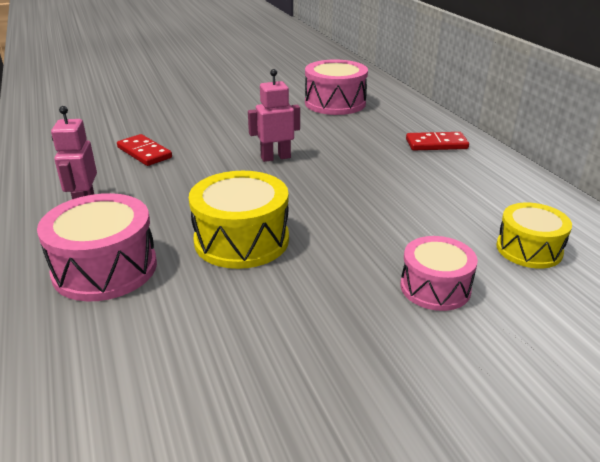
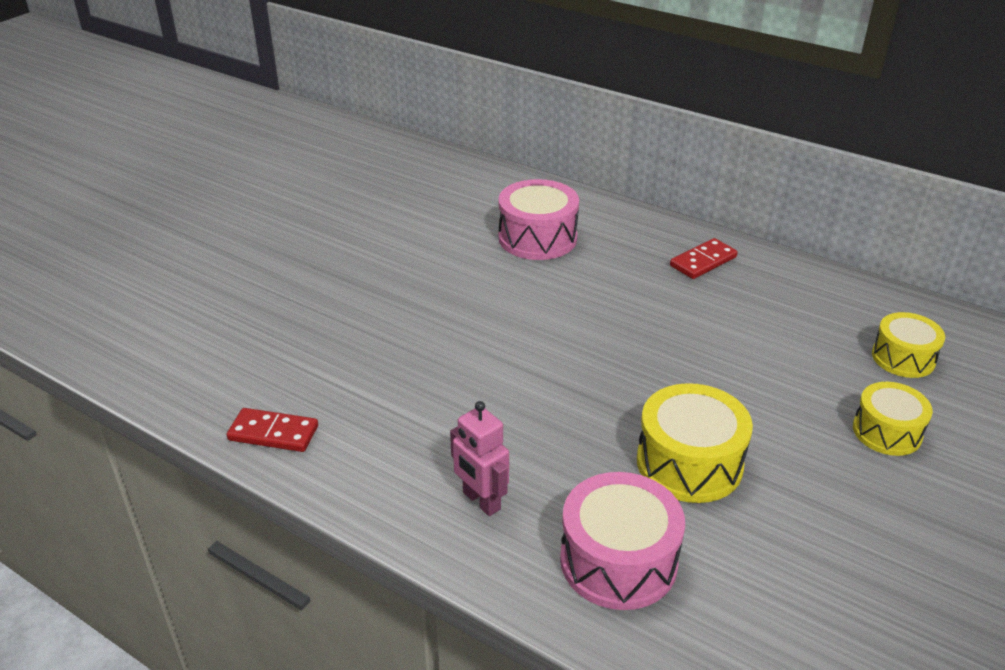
camera: 35 degrees left, 5 degrees up
(144, 152) = (435, 400): red domino -> red domino (273, 433)
(275, 157) = (582, 345): pink robot -> none
(435, 287) = (887, 432): pink drum -> yellow drum

